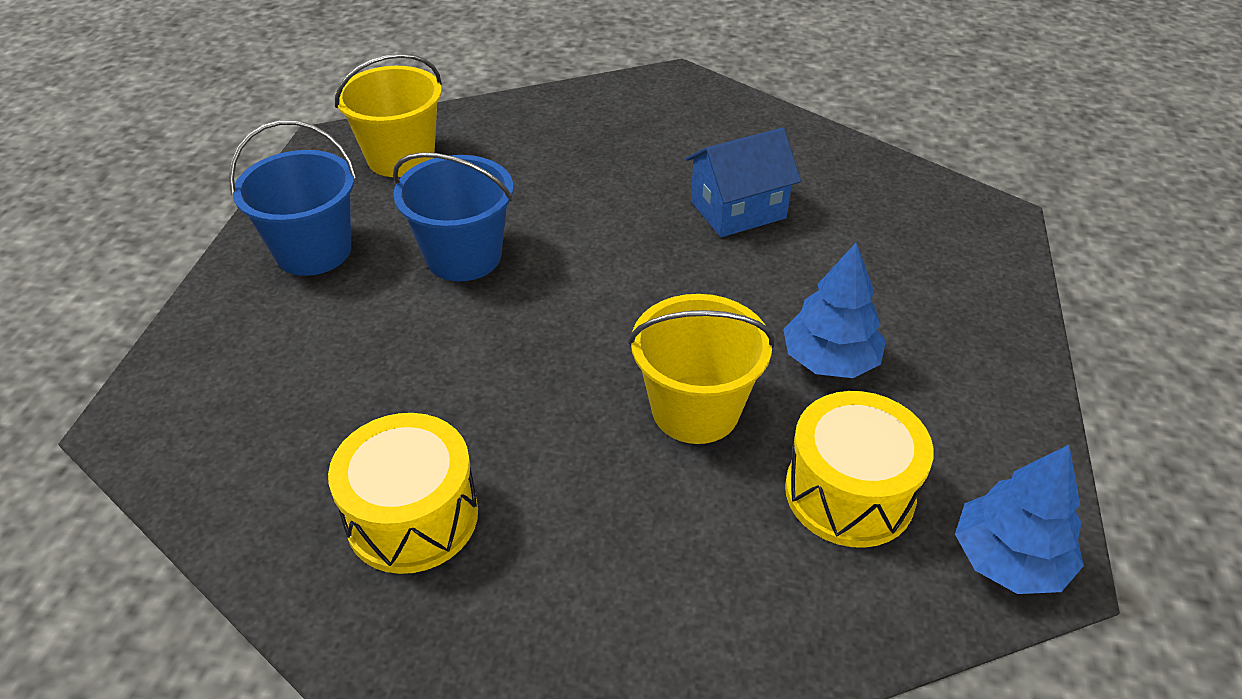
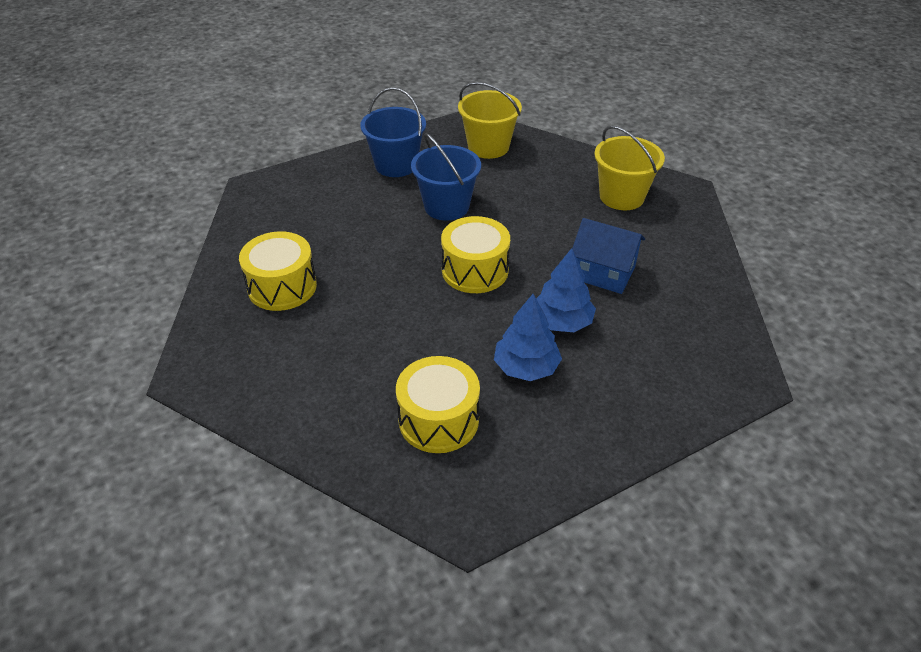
camera: 50 degrees right, 0 degrees up
(615, 303) = (475, 270): none -> yellow drum
(695, 409) = (434, 336): yellow bucket -> yellow bucket (621, 197)
(1009, 559) = (456, 505): blue tree -> blue tree (561, 322)

